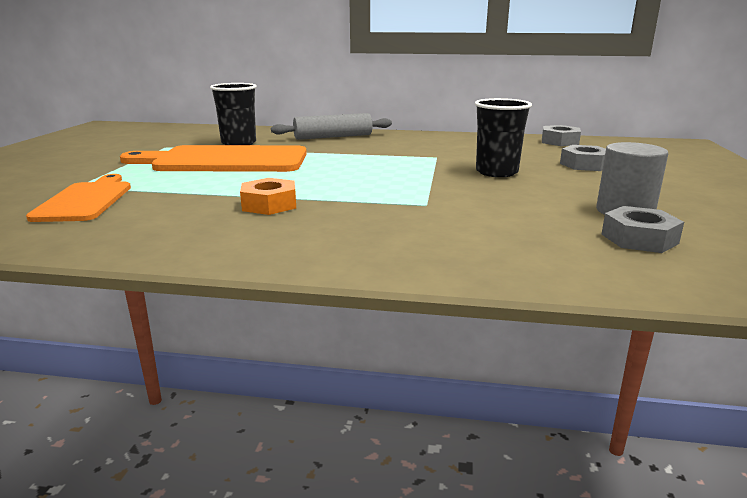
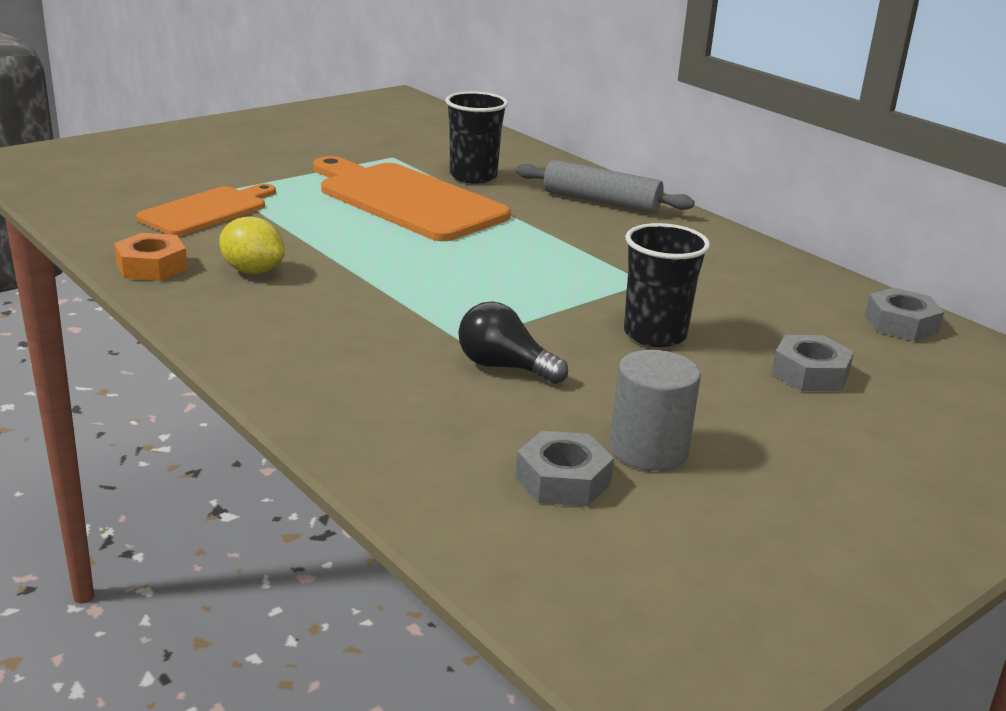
camera: 40 degrees right, 5 degrees up
(207, 218) = (253, 271): none -> yellow lemon
(269, 204) = (328, 277): orange nut -> orange nut (152, 267)
(476, 207) = (504, 367): none -> black light bulb

